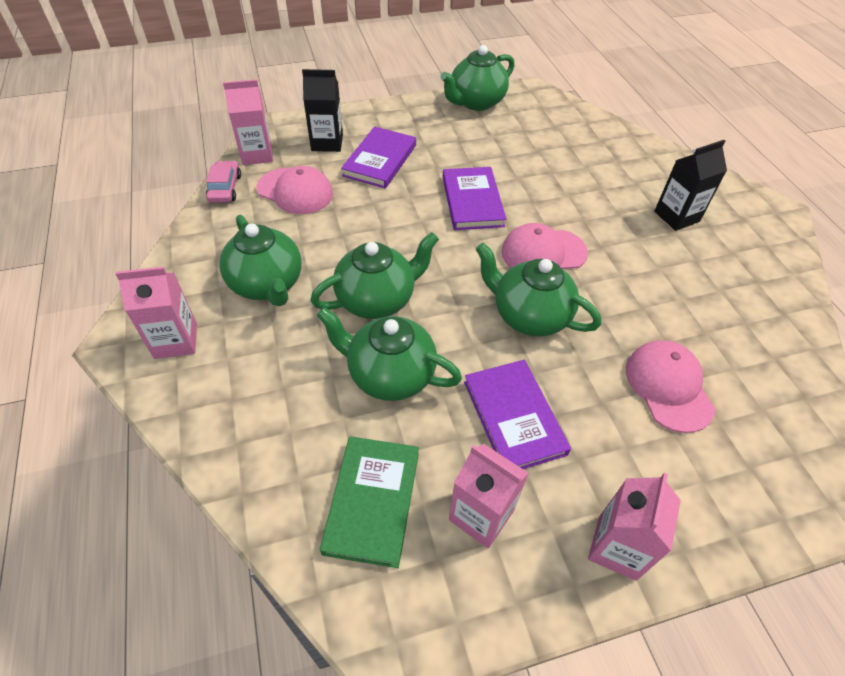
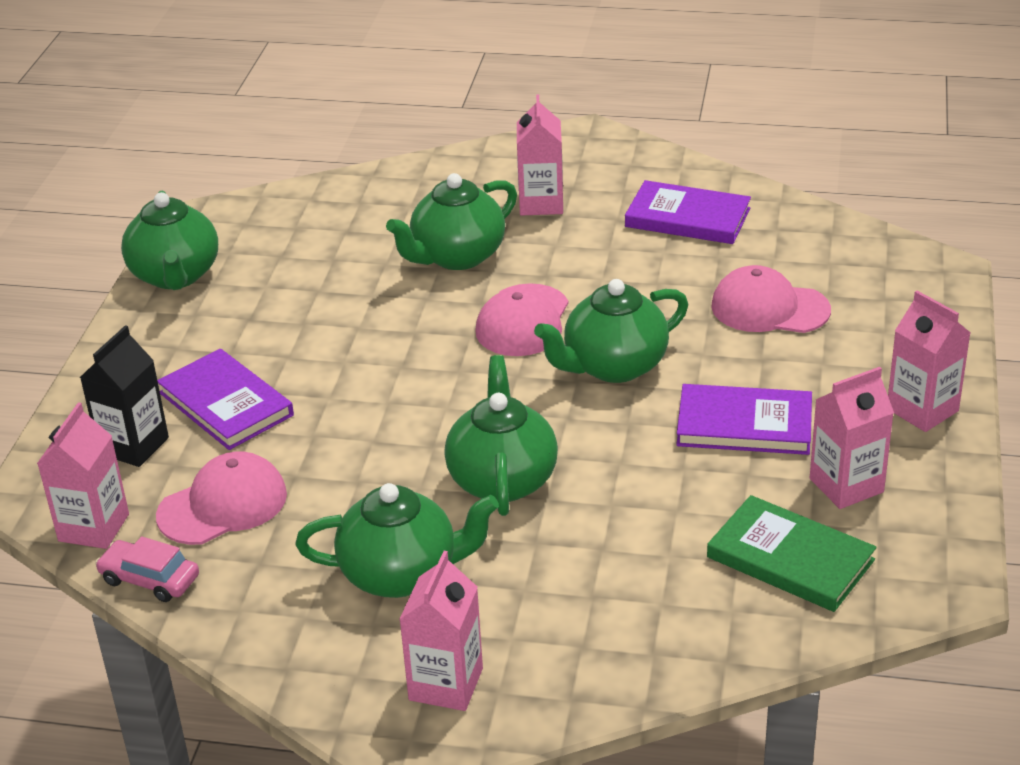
camera: 60 degrees left, 15 degrees down
(390, 375) = (630, 500): green teapot -> green teapot (457, 256)
(472, 201) = (385, 347): purple book -> purple book (687, 218)
(676, 216) = (541, 203): black carton -> pink carton

